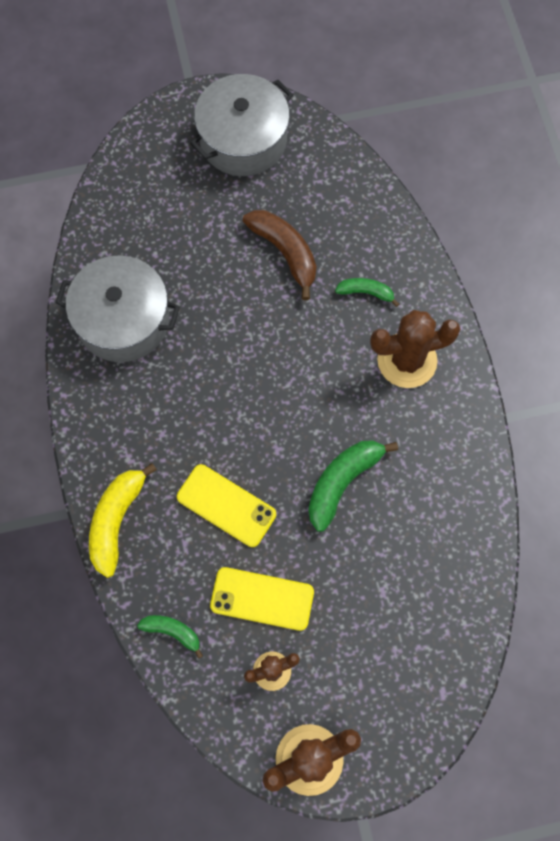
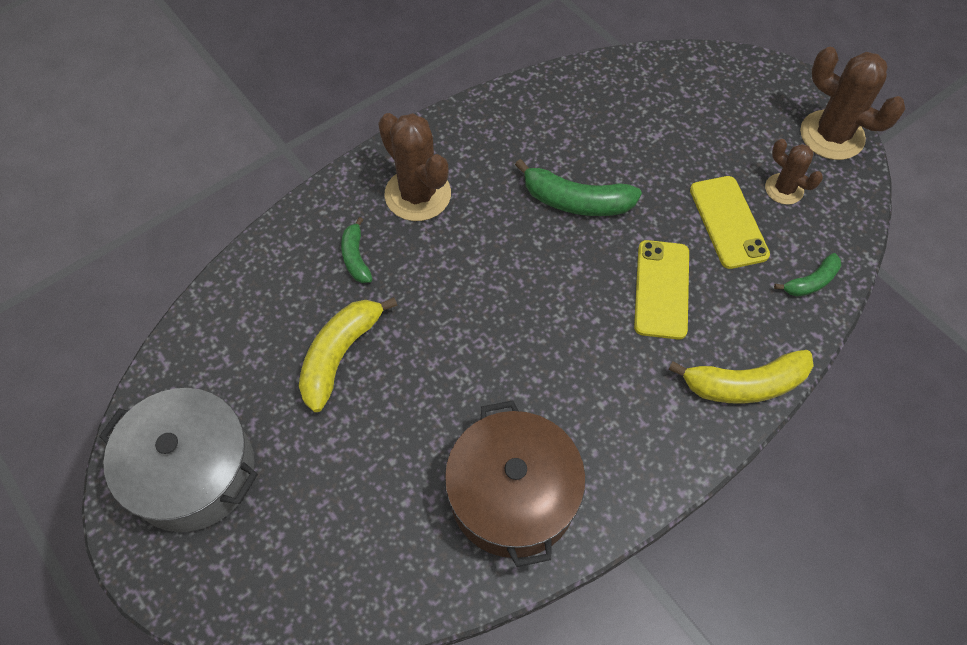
camera: 115 degrees left, 10 degrees down
(123, 320) = (513, 495): grey pot -> brown pot
(172, 632) = (811, 282): green banana -> green banana turned 120 degrees counterclockwise
(285, 252) = (340, 355): brown banana -> yellow banana

